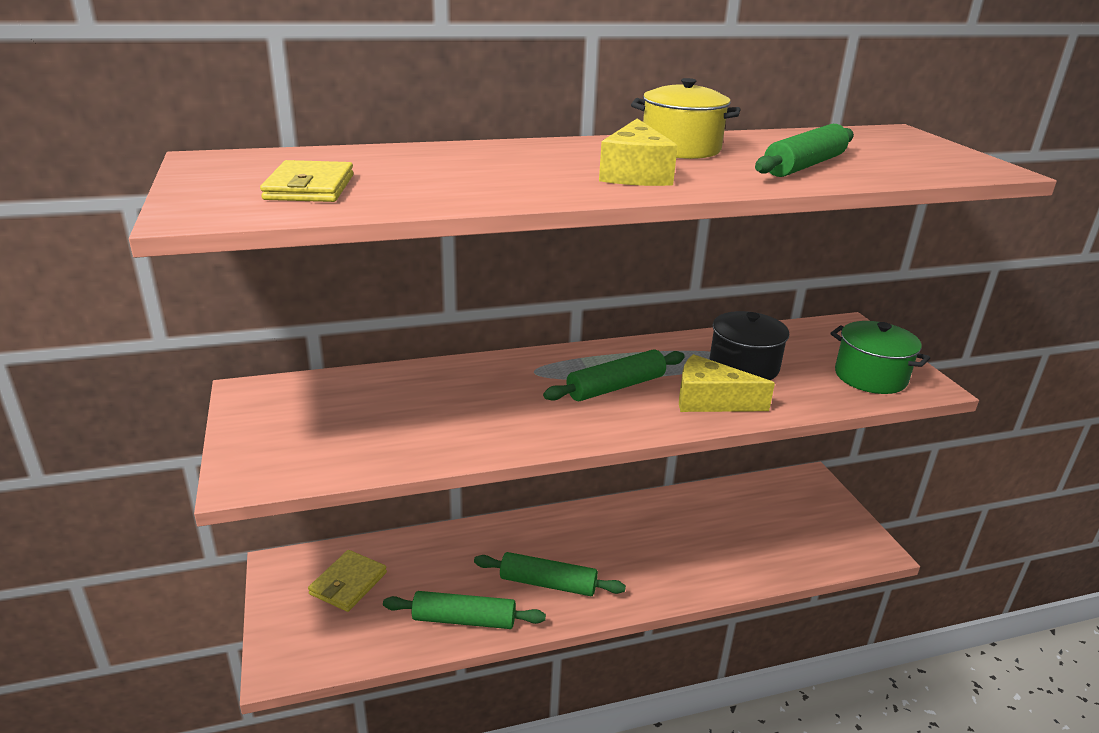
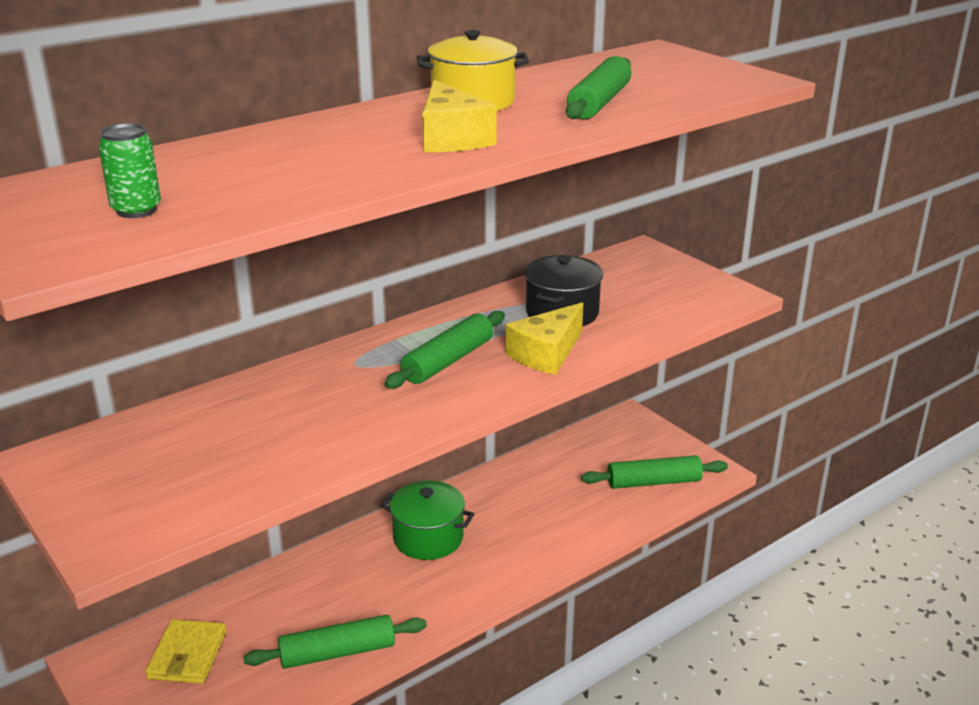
camera: 20 degrees left, 0 degrees up
(309, 187) = (136, 210): yellow wallet -> green can
(548, 583) = (409, 591): green rolling pin -> green rolling pin (653, 482)
(710, 400) = (546, 353): yellow cheese -> yellow cheese turned 45 degrees counterclockwise
(870, 377) = (682, 297): green pot -> green pot (428, 538)

